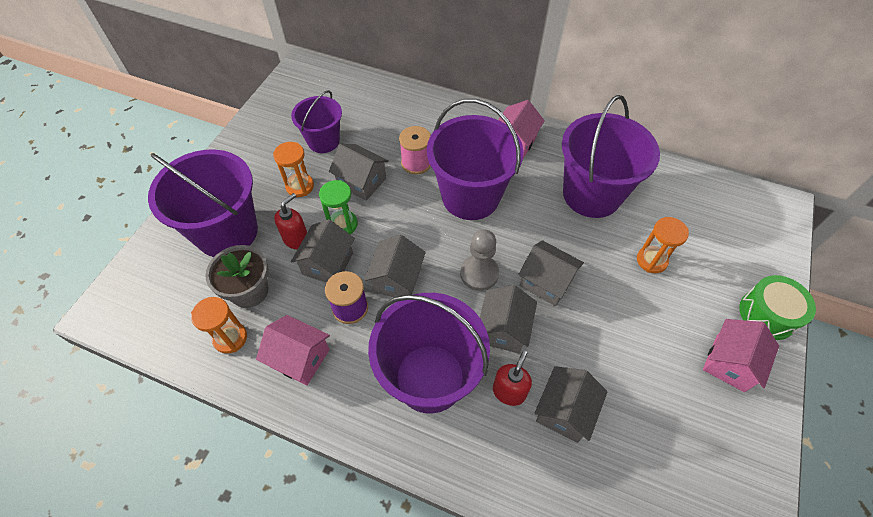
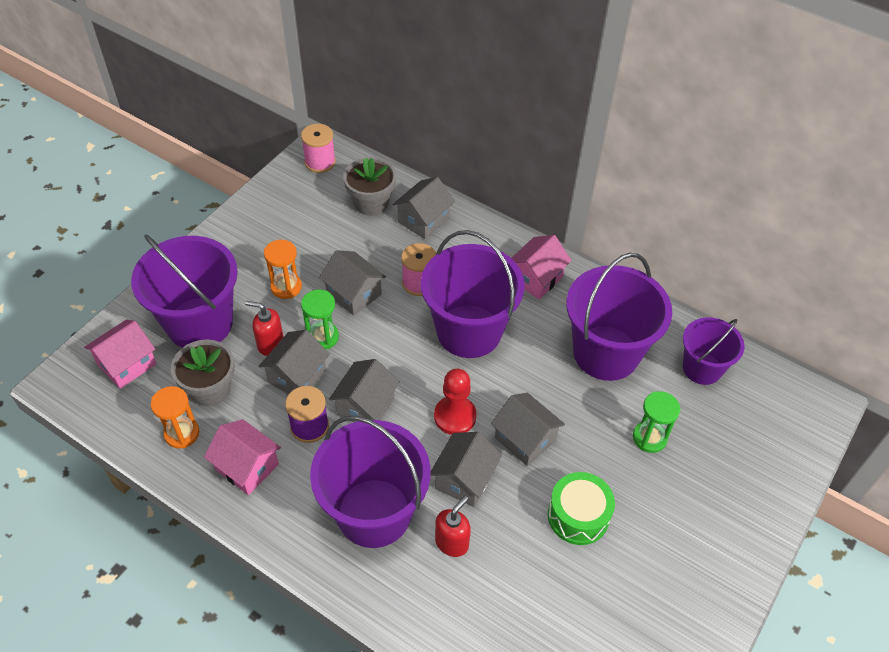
camera: 10 degrees right, 5 degrees down
(296, 239) = (270, 344): red soap dispenser -> red soap dispenser turned 120 degrees counterclockwise
(305, 77) = (320, 162): none -> pink spool
(323, 141) = (323, 240): purple bucket -> purple bucket (702, 368)
(358, 103) = (371, 203): none -> grey flower pot
(479, 273) = (455, 416): grey pawn -> red pawn
(564, 411) = (504, 573): grey house -> grey house (423, 220)
(651, 260) = (649, 438): orange hourglass -> green hourglass
(730, 363) = (698, 561): pink house -> pink house (127, 364)
(767, 314) = (759, 520): green drum -> green drum (578, 516)

